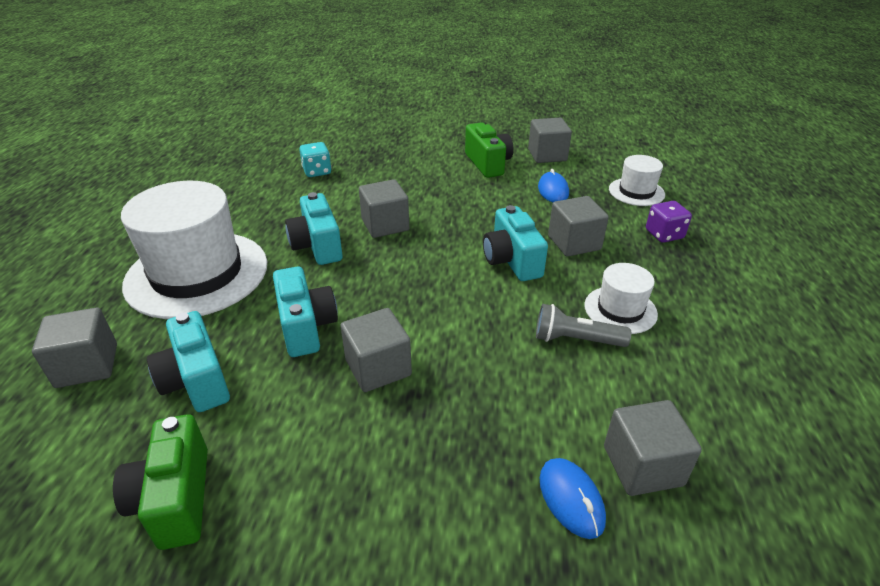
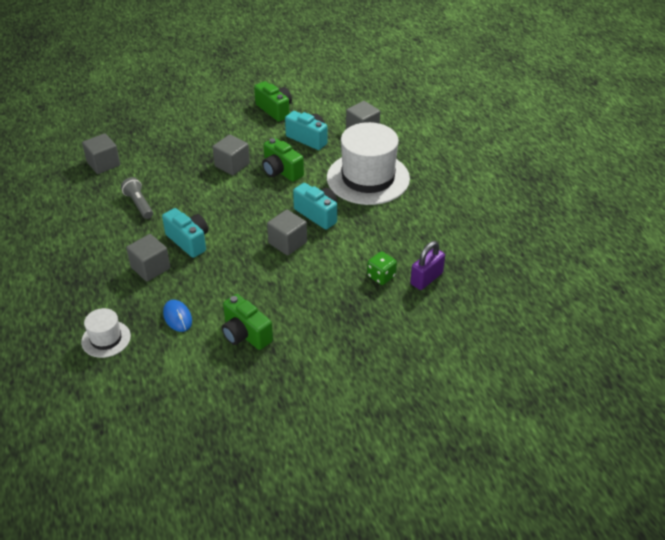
camera: 155 degrees right, 5 degrees up
(277, 160) = (426, 278): none -> purple padlock
(306, 327) = (281, 171): turquoise camera -> green camera
(317, 171) = (381, 276): turquoise dice -> green dice
(547, 155) = (195, 366): grey cube -> none
(571, 499) = (131, 147): blue mouse -> none
(575, 340) = (139, 204): grey flashlight -> grey flashlight turned 105 degrees counterclockwise
(620, 309) = (115, 228): white hat -> none
(664, 234) = (85, 296): purple dice -> none

